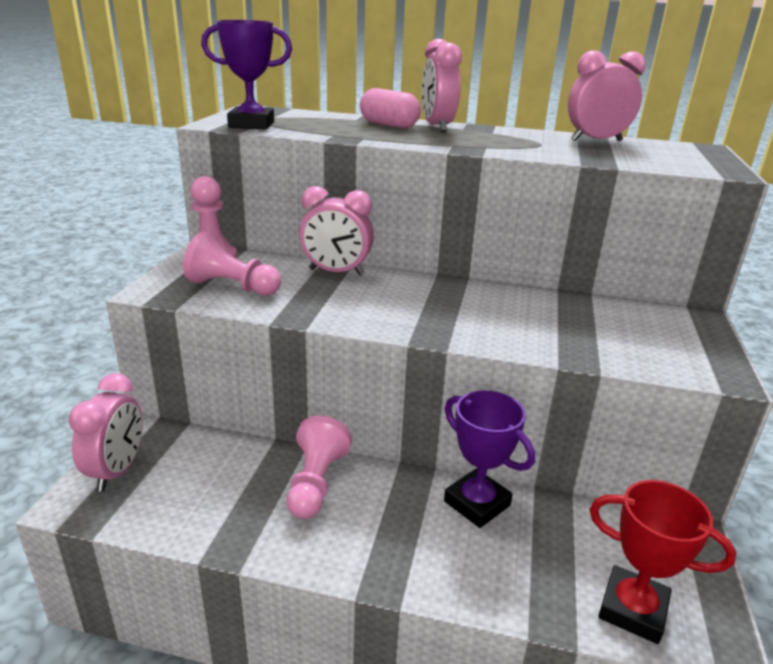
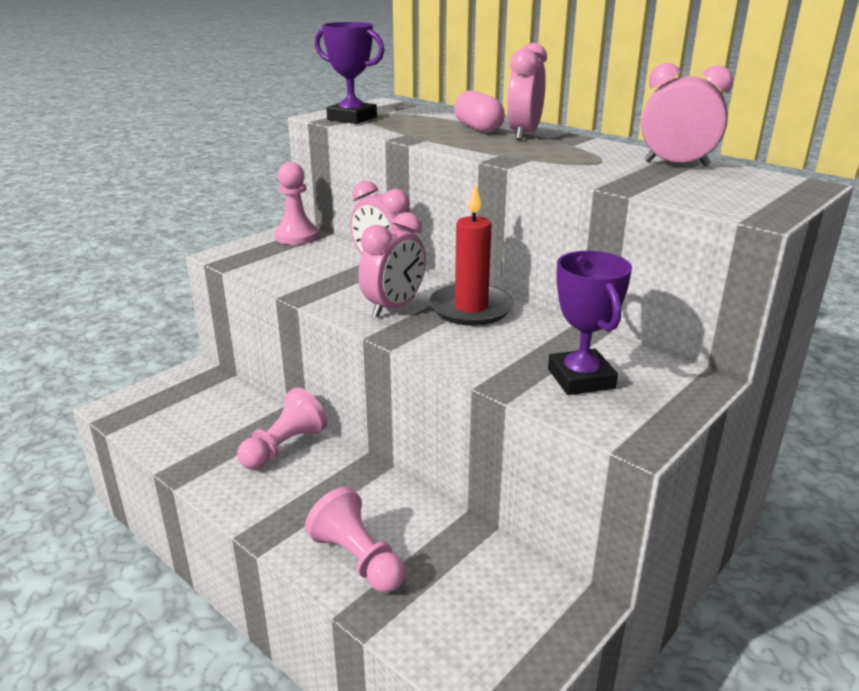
camera: 30 degrees right, 0 degrees up
(117, 471) = (158, 395): pink clock -> pink clock (394, 307)
(232, 287) = (284, 262): pink pawn -> pink pawn (358, 559)
(465, 296) = (471, 308): none -> red candle
(477, 503) = (398, 505): purple trophy -> purple trophy (581, 378)
(632, 609) = (446, 636): red trophy -> none

